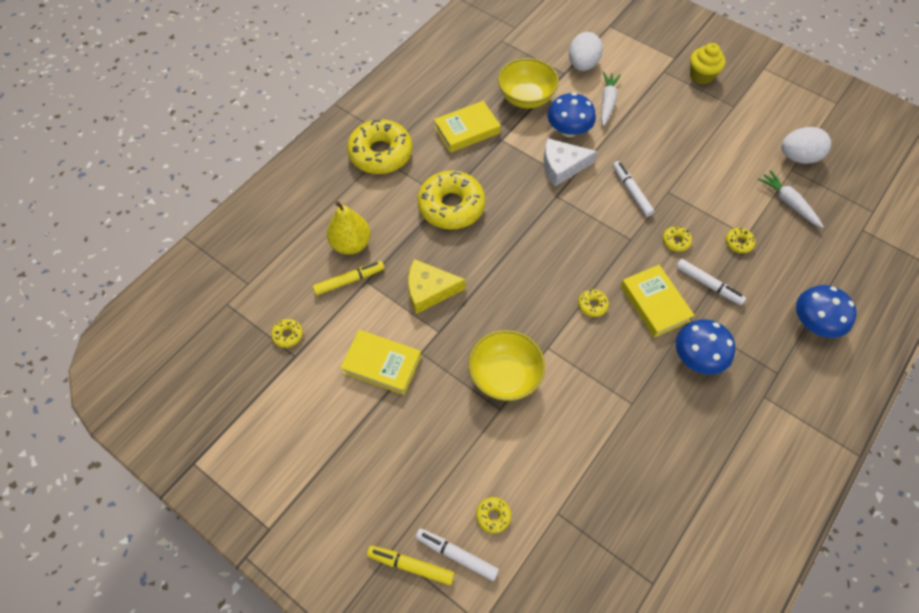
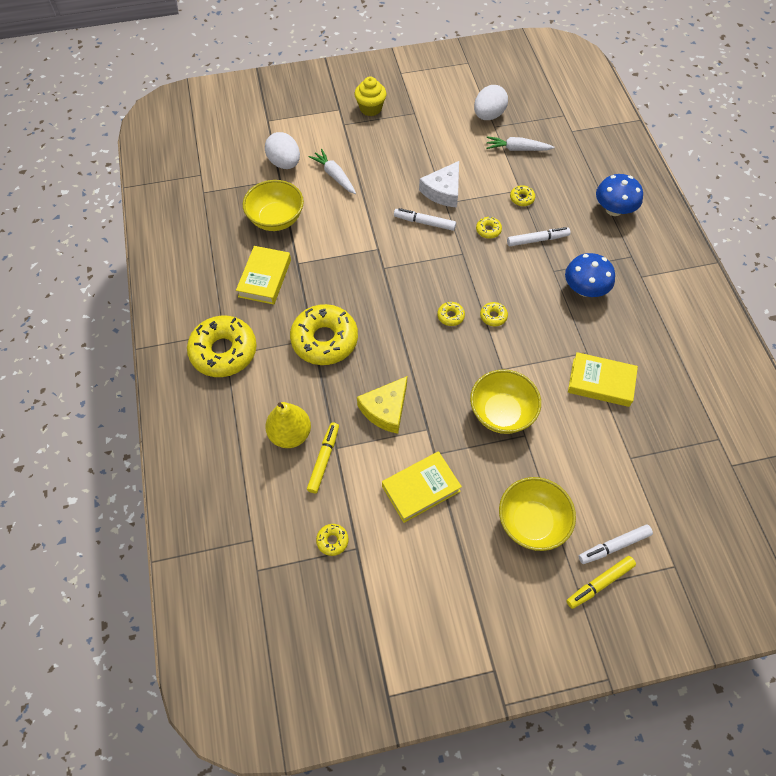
camera: 50 degrees left, 0 degrees up
(422, 470) = (532, 522): none -> yellow bowl
(493, 516) = (602, 500): yellow donut -> yellow donut (450, 316)
(562, 166) = (361, 245): white cheese -> white cheese (443, 191)
(568, 130) = (334, 217): blue mushroom -> none
(654, 303) = (524, 280): yellow book -> yellow book (601, 382)

